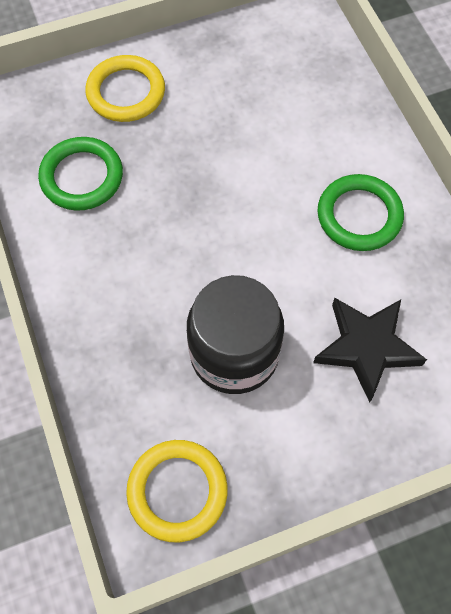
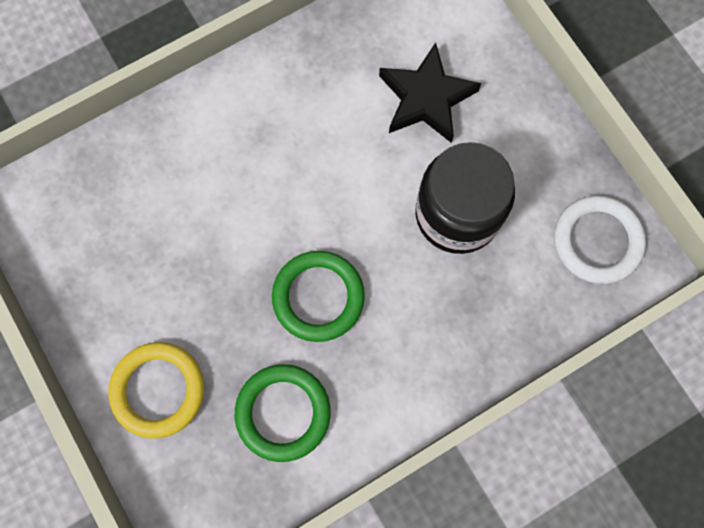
camera: 100 degrees left, 10 degrees up
(177, 491) = (597, 241): yellow ring -> white ring
(359, 216) = (285, 118): green ring -> green ring (318, 297)

